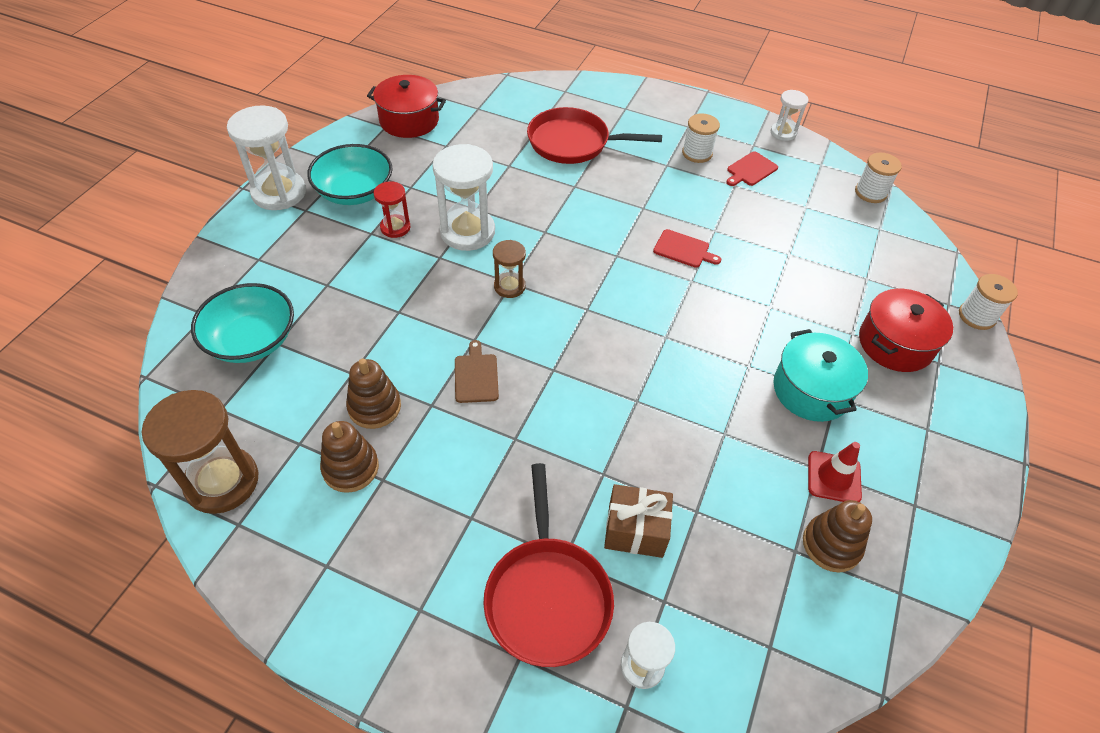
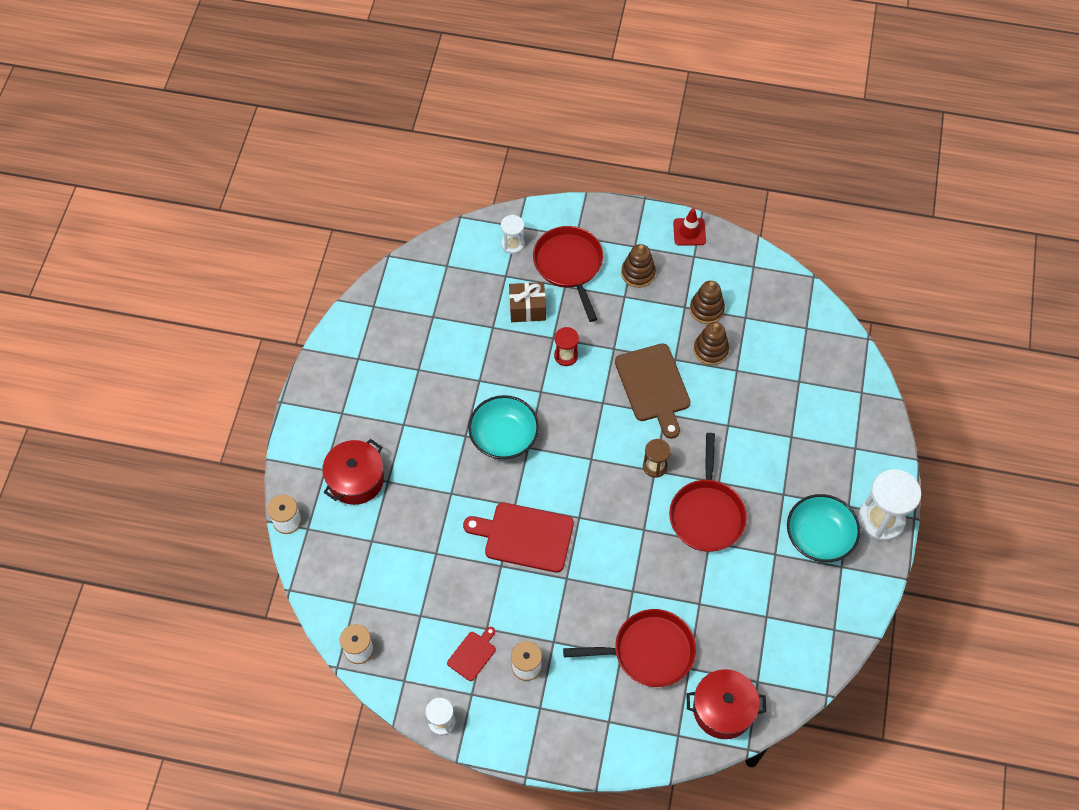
camera: 170 degrees right, 10 degrees up
(222, 482) = (776, 286): brown hourglass -> none
(251, 340) = (817, 379): turquoise bowl -> turquoise bowl (504, 437)
(395, 227) = (766, 504): red hourglass -> red hourglass (566, 356)
(409, 120) = (816, 644): red pot -> red pot (723, 709)
(467, 232) = (707, 514): white hourglass -> red pan
(476, 376) = (653, 386): brown cutting board -> brown cutting board, size x1.94
(683, 249) = (525, 536): red cutting board -> red cutting board, size x1.94
(811, 390) = (420, 426): turquoise pot -> none
(831, 545) = (411, 324): brown stacking toy -> brown stacking toy (638, 273)
(834, 477) = (408, 365): red traffic cone -> red traffic cone (689, 232)

